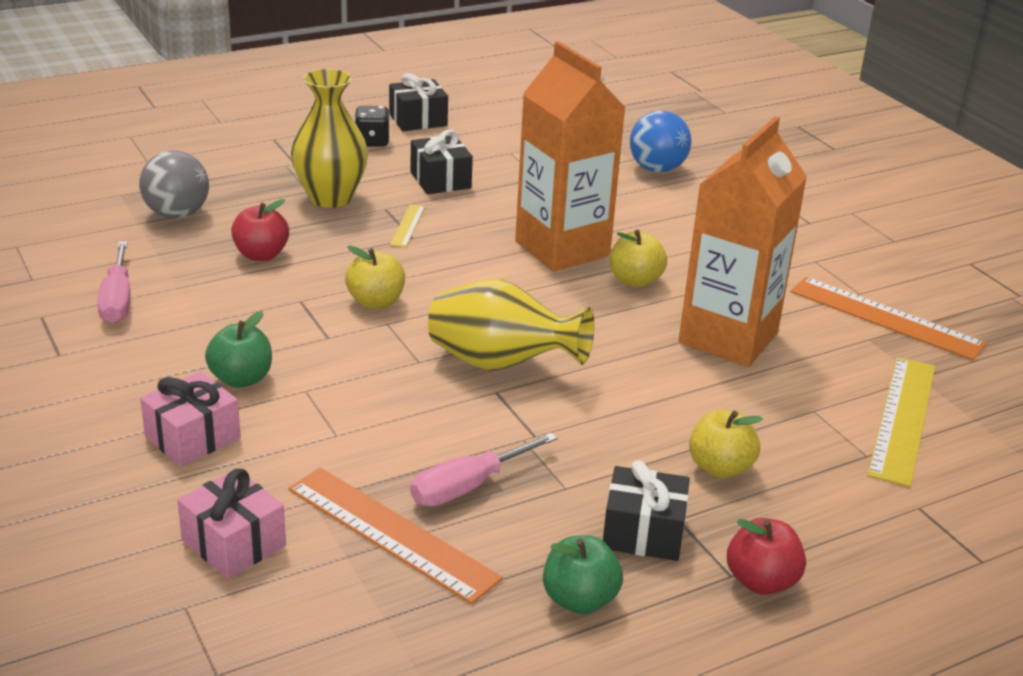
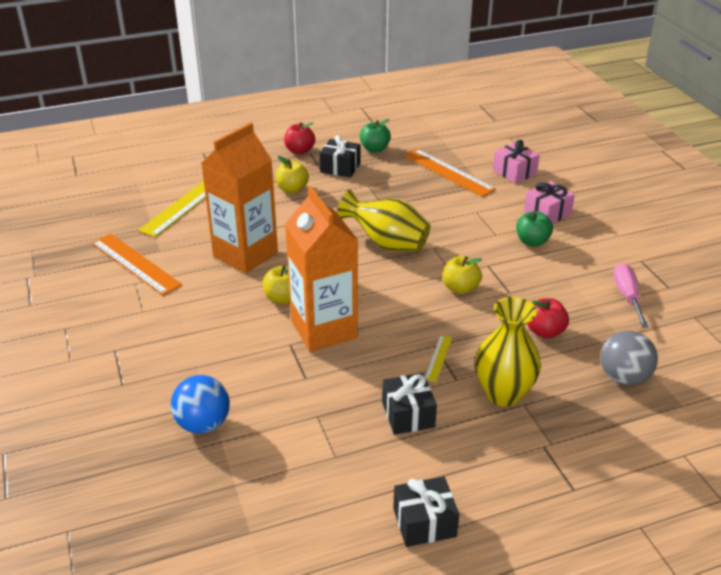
camera: 170 degrees left, 5 degrees up
(372, 142) = (472, 480): black dice -> none
(468, 487) = (413, 187): pink screwdriver -> none

